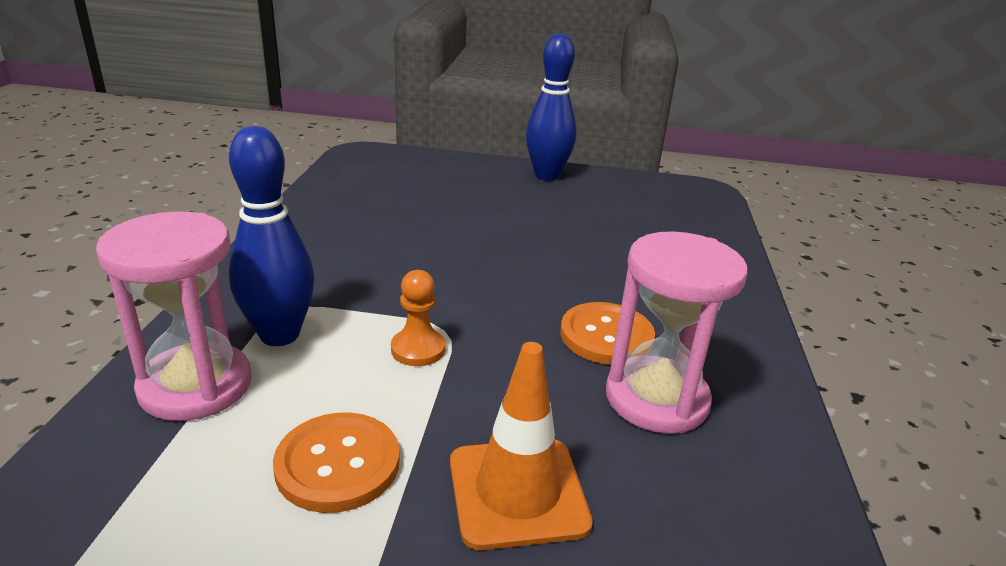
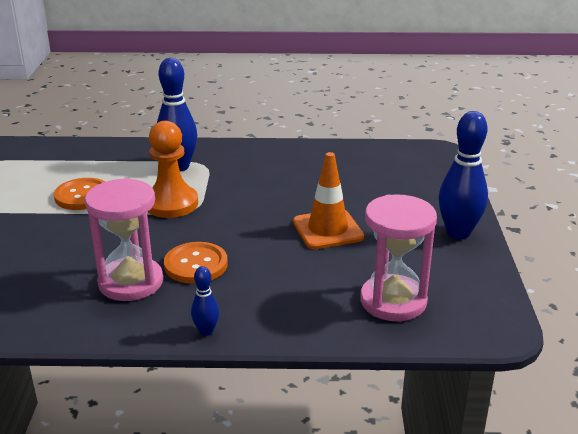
camera: 85 degrees right, 0 degrees up
(195, 386) = (135, 157): pink hourglass -> pink hourglass (393, 301)
(418, 349) = (171, 204): orange pawn -> orange pawn, size x1.74
(517, 492) = (60, 240): orange traffic cone -> orange traffic cone (327, 230)
(756, 337) = (206, 331): none -> blue bowling pin

